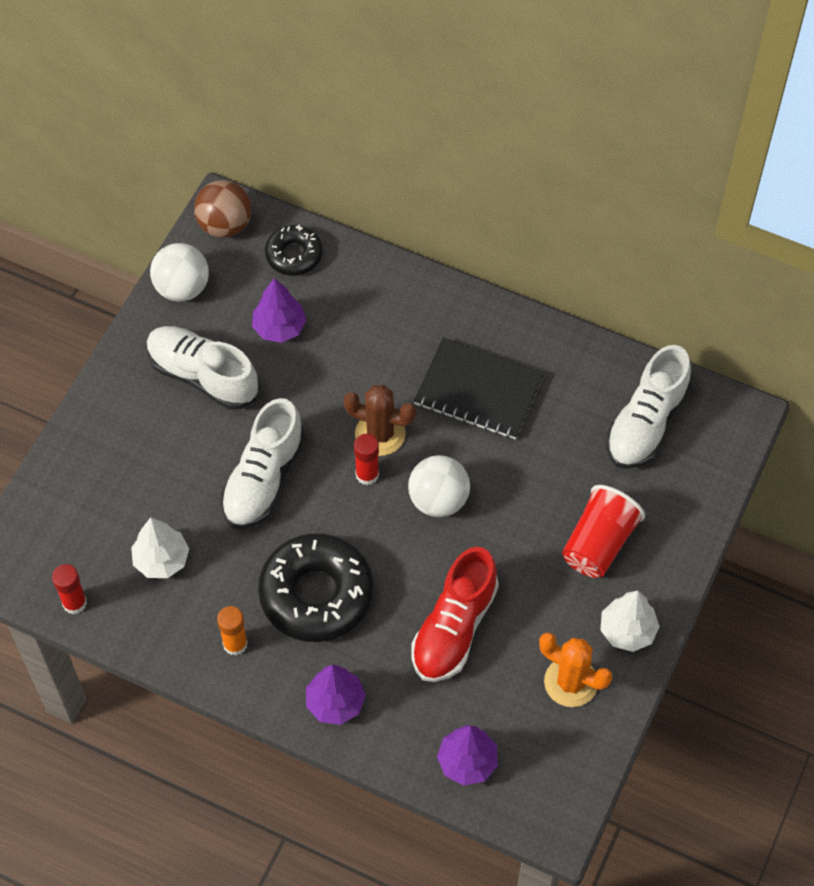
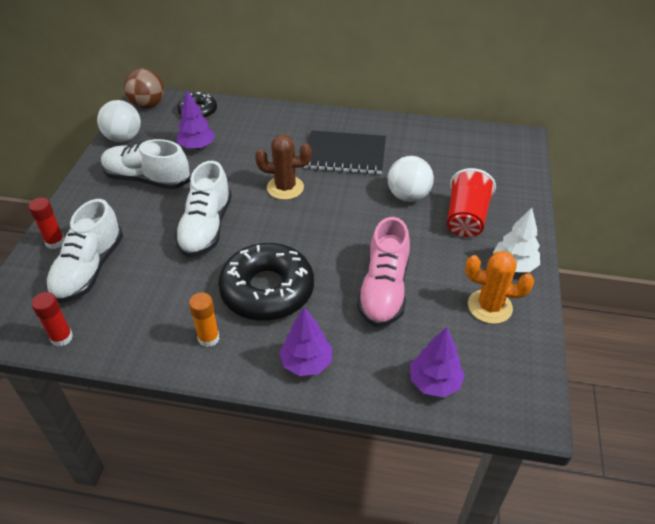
camera: 15 degrees left, 15 degrees down
(161, 560) = (134, 293): white tree -> none
(367, 474) = (283, 211): red glue stick -> red glue stick (55, 242)
(438, 500) = (341, 216): white ball -> white ball (408, 196)
(454, 627) = (384, 290): red shoe -> pink shoe
(646, 423) = (463, 151): white shoe -> white shoe (89, 269)

